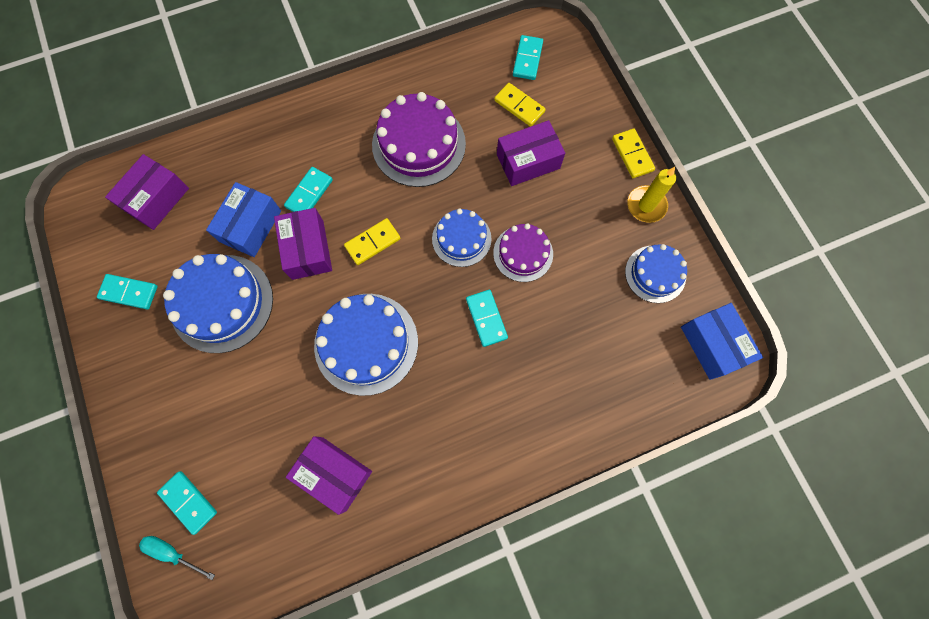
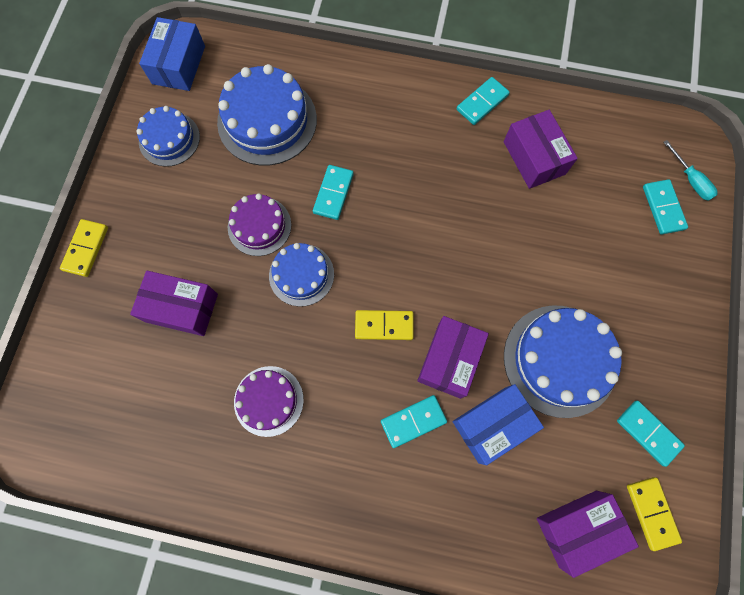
camera: 145 degrees left, 0 degrees up
(366, 343) = (448, 238): blue cake -> blue cake (267, 121)
(419, 144) = (268, 401): purple cake -> purple cake, size x0.60
(519, 106) = (138, 373): yellow domino -> yellow domino (651, 512)
(527, 59) = (82, 424): turquoise domino -> turquoise domino (482, 102)
(646, 205) = (120, 196): yellow candle -> none

